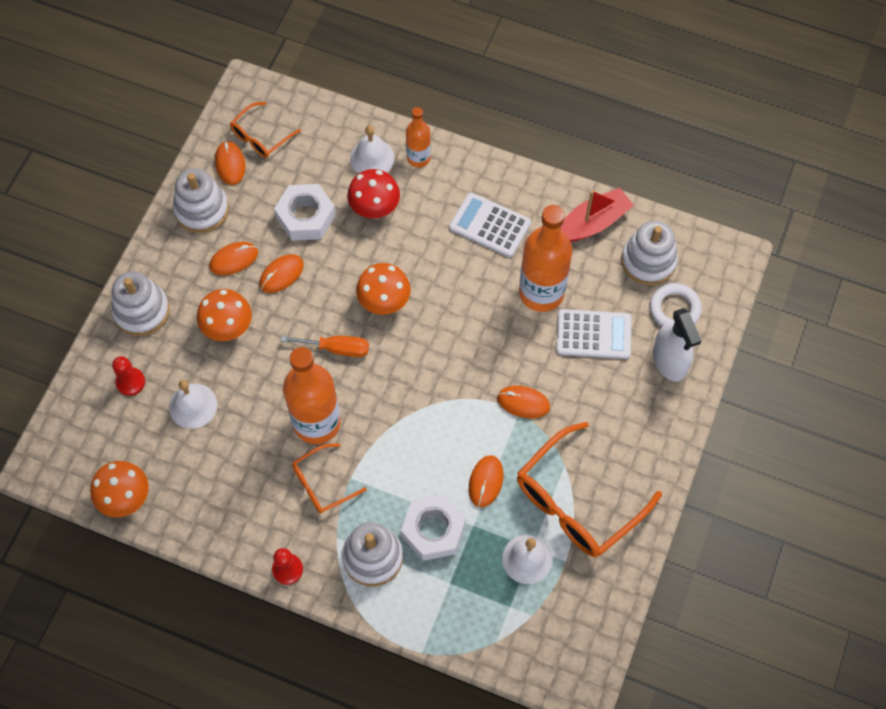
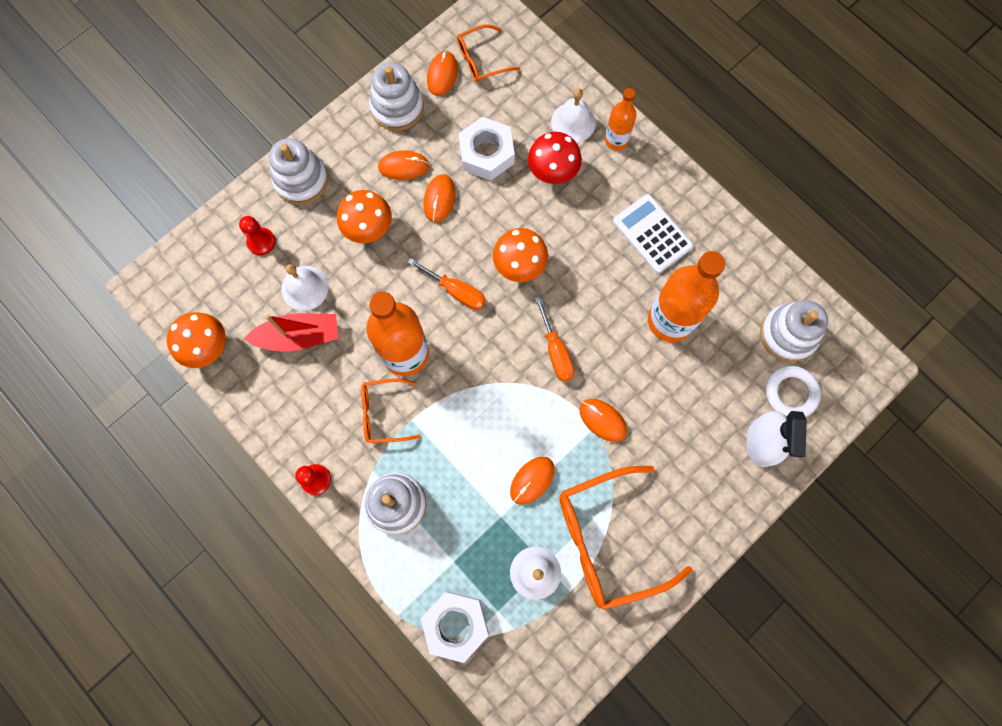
camera: 25 degrees right, 10 degrees up
(281, 274) = (439, 199): orange mouse -> orange mouse turned 60 degrees counterclockwise
(433, 530) = (462, 504): white nut -> white nut (455, 625)
(453, 362) = (555, 351): none -> orange screwdriver
(592, 223) = (751, 274): red boat -> red boat (299, 336)
(593, 334) = (700, 383): white calculator -> none

